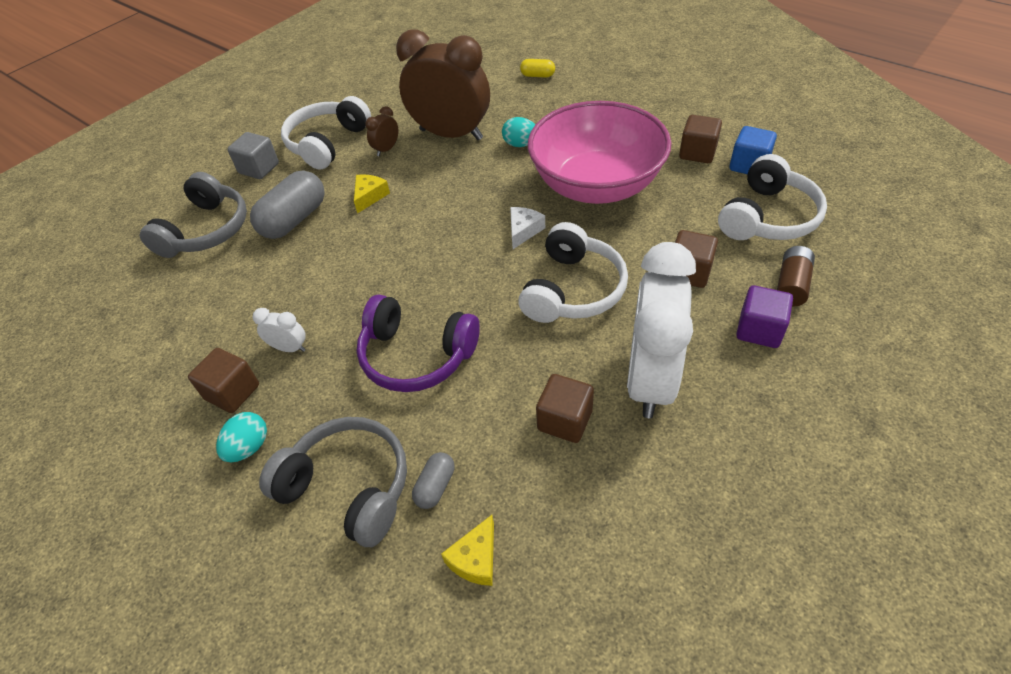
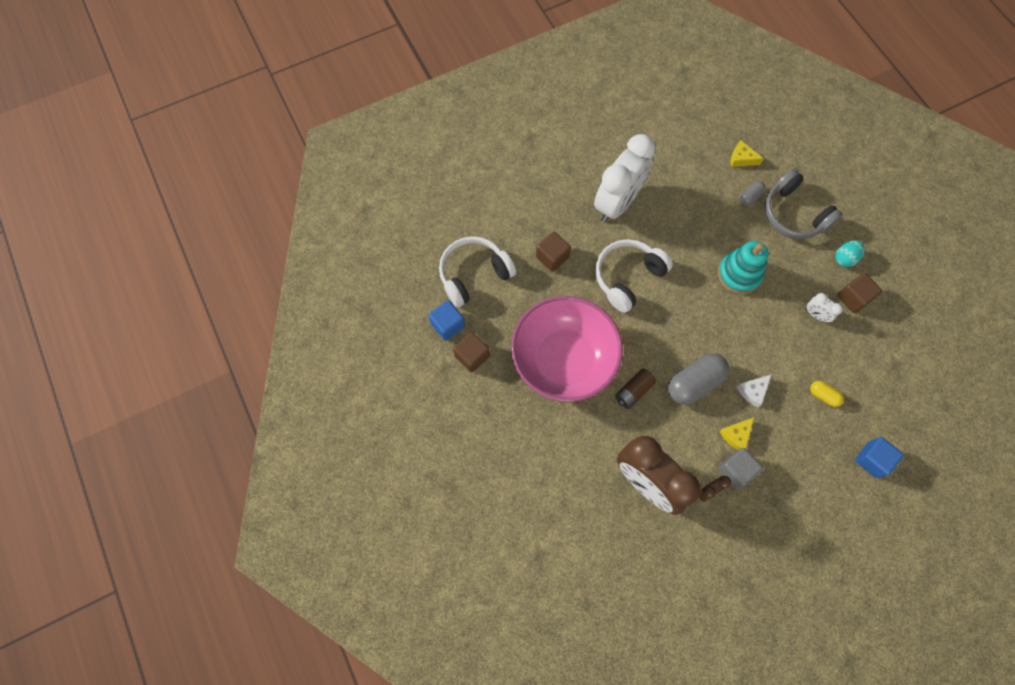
camera: 160 degrees left, 20 degrees up
(206, 230) = (872, 460): grey headphones -> blue cube
(259, 168) = (824, 523): grey cube -> grey cube (735, 470)
(294, 220) = (800, 437): grey capsule -> grey capsule (694, 383)
(327, 143) = (758, 529): white headphones -> none
(416, 355) = (739, 274): purple headphones -> turquoise stacking toy
(475, 559) = (741, 159): yellow cheese -> yellow cheese turned 120 degrees counterclockwise
(520, 144) = (595, 437): turquoise egg -> none
(523, 231) = (635, 341): white cheese -> white cheese (752, 391)
(537, 75) = (534, 534): yellow capsule -> yellow capsule (823, 395)
(564, 420) = (673, 201): brown cube -> none
(759, 330) = (542, 204): purple cube -> none
(791, 285) = (502, 222): brown battery -> brown battery (633, 391)

